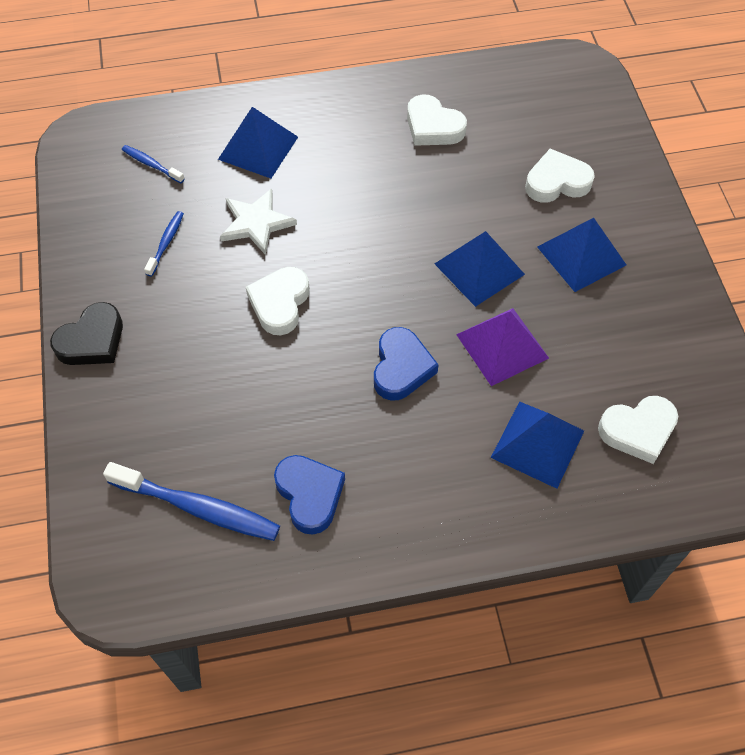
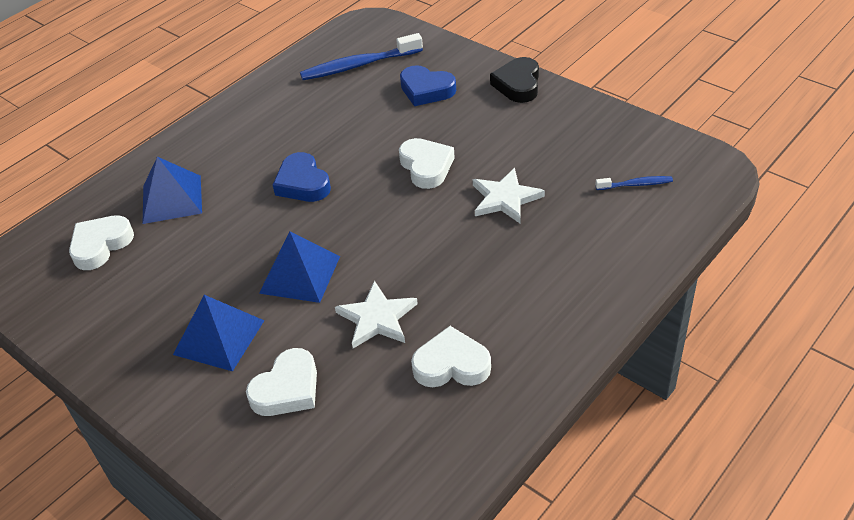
camera: 145 degrees right, 15 degrees down
(166, 243) = (550, 150): blue toothbrush -> none
(258, 148) = (576, 247): blue pyramid -> none
(309, 495) = (300, 101): blue heart -> blue heart (426, 90)
(452, 191) = (377, 318): none -> white star
(502, 346) = (239, 236): purple pyramid -> none

